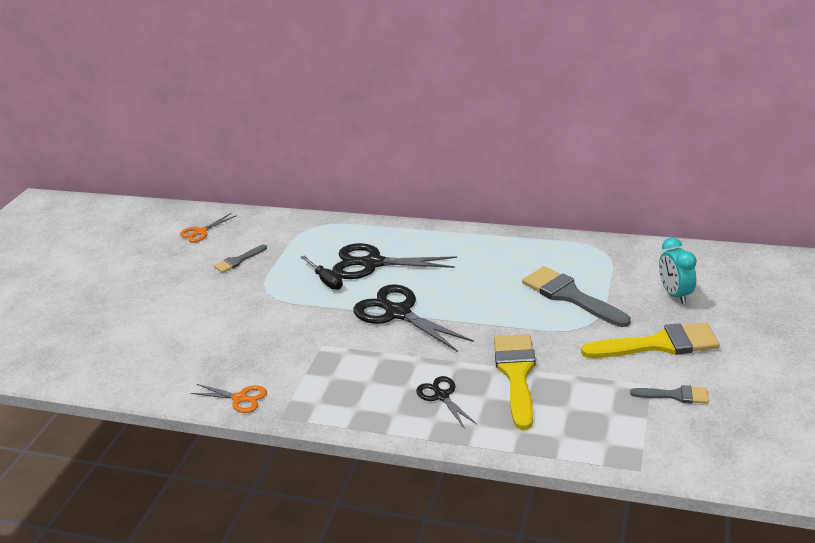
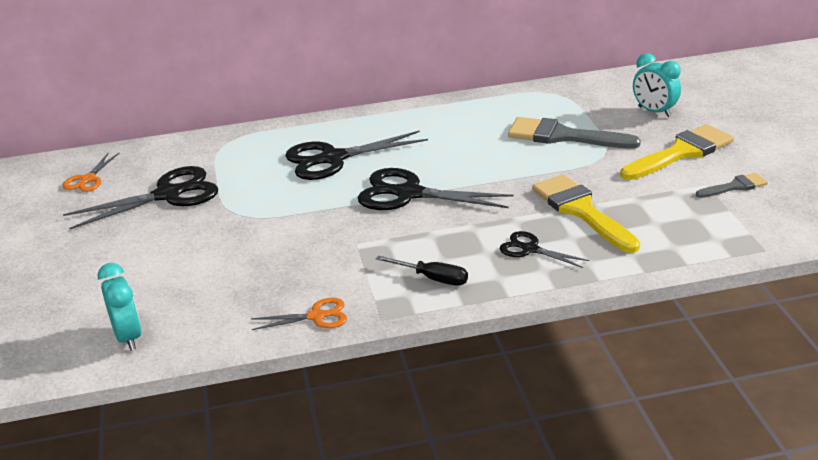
camera: 30 degrees left, 0 degrees up
(116, 370) = (128, 337): none -> turquoise clock
(238, 261) = (169, 194): grey brush -> black scissors
(326, 280) = (296, 186): black screwdriver -> black screwdriver (432, 278)

